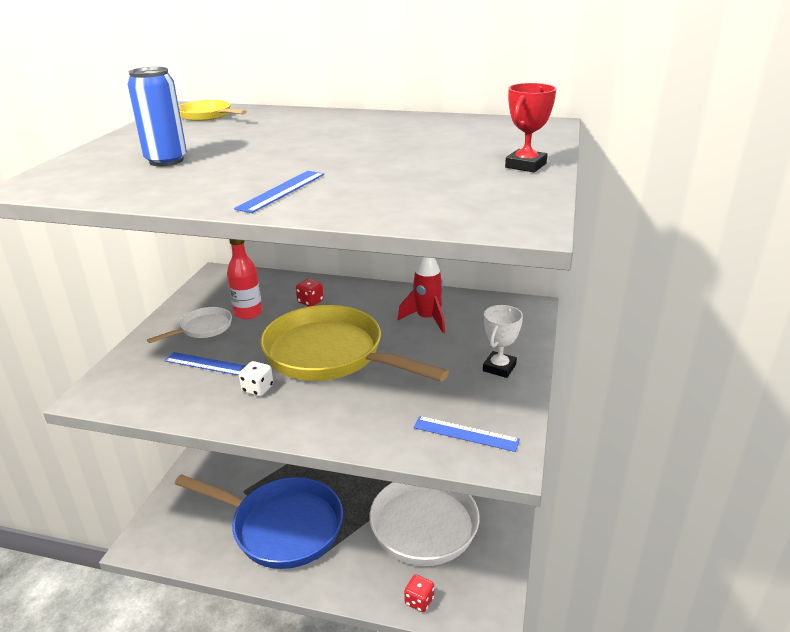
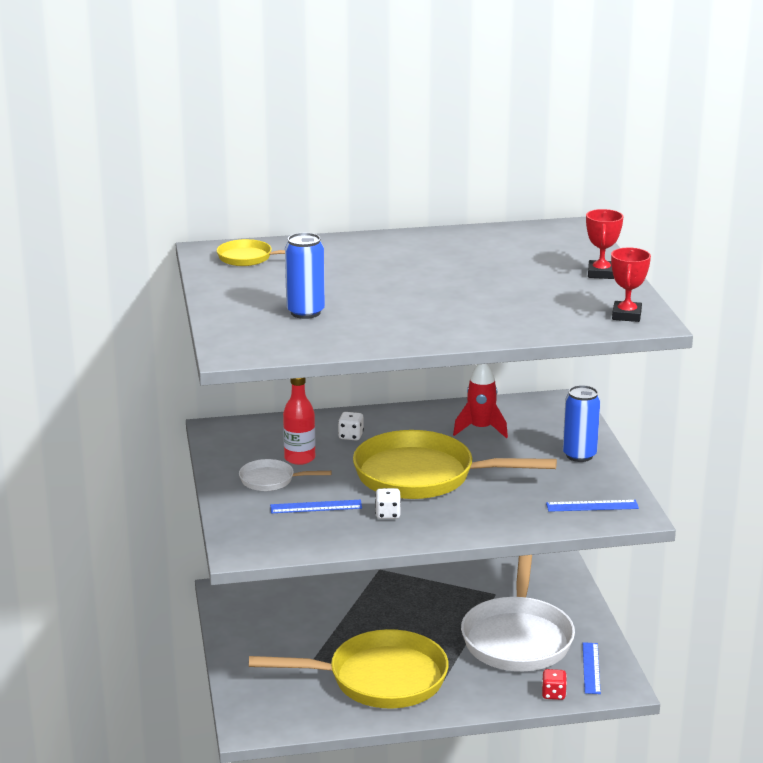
camera: 25 degrees left, 5 degrees down
(203, 328) = (271, 480): white pan -> white pan turned 105 degrees counterclockwise
(281, 191) = (448, 324): blue ruler -> blue ruler (591, 668)
(281, 527) = (378, 679): blue pan -> yellow pan
(310, 302) = (350, 436): red dice -> white dice
(499, 368) = (579, 455): white trophy -> blue can
(503, 213) = (626, 315): none -> red trophy

